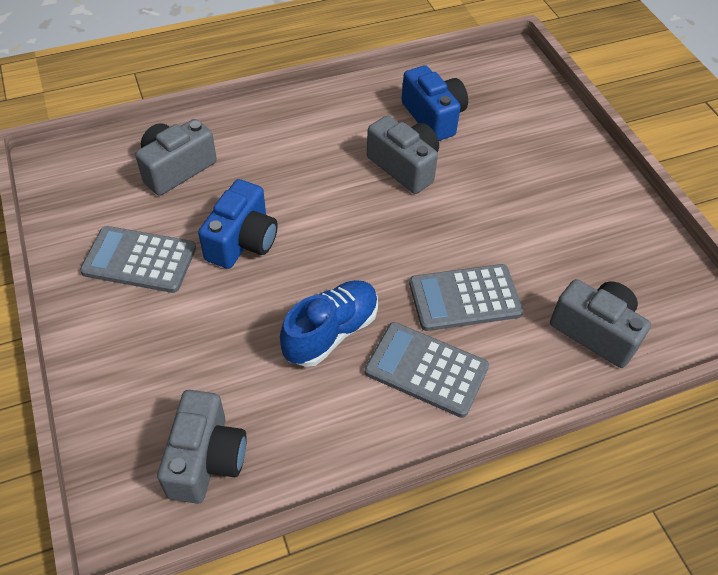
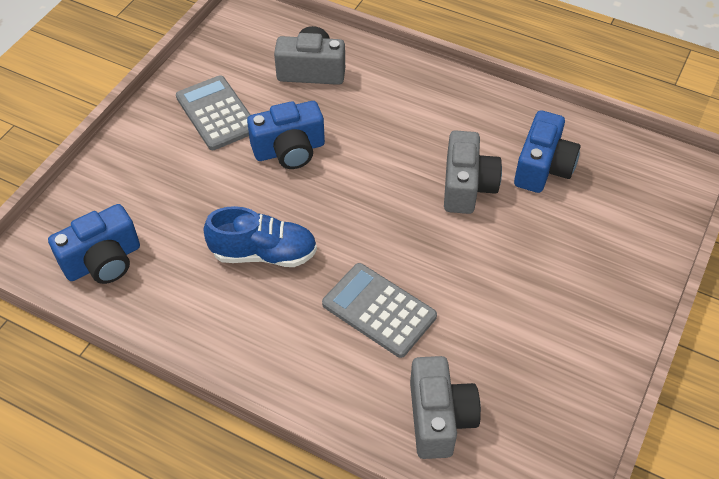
camera: 50 degrees right, 0 degrees up
(206, 459) = (103, 261): grey camera -> blue camera
(426, 369) = (288, 330): grey calculator -> none

